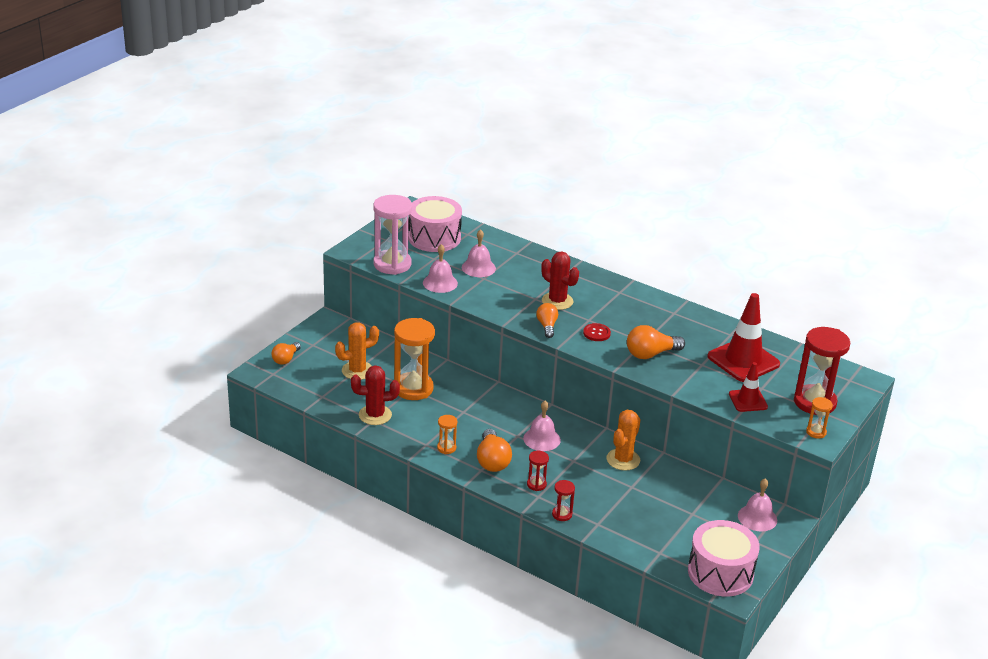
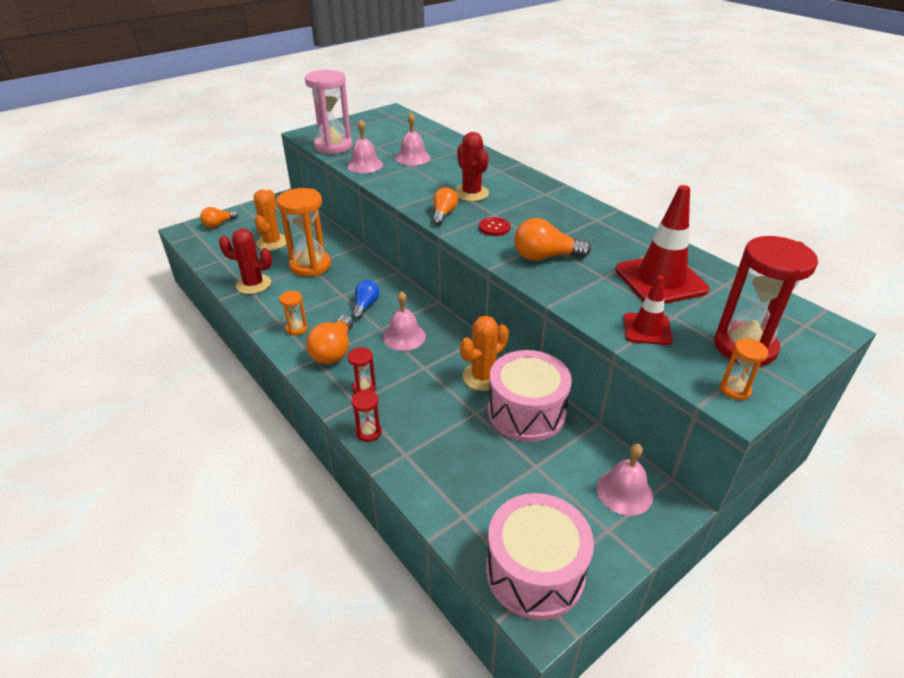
camera: 20 degrees right, 5 degrees up
(357, 371) = (272, 242): orange cactus -> orange cactus turned 75 degrees counterclockwise
(434, 238) = (390, 132): pink drum -> pink drum (526, 412)
(491, 418) = (365, 306): none -> blue light bulb

